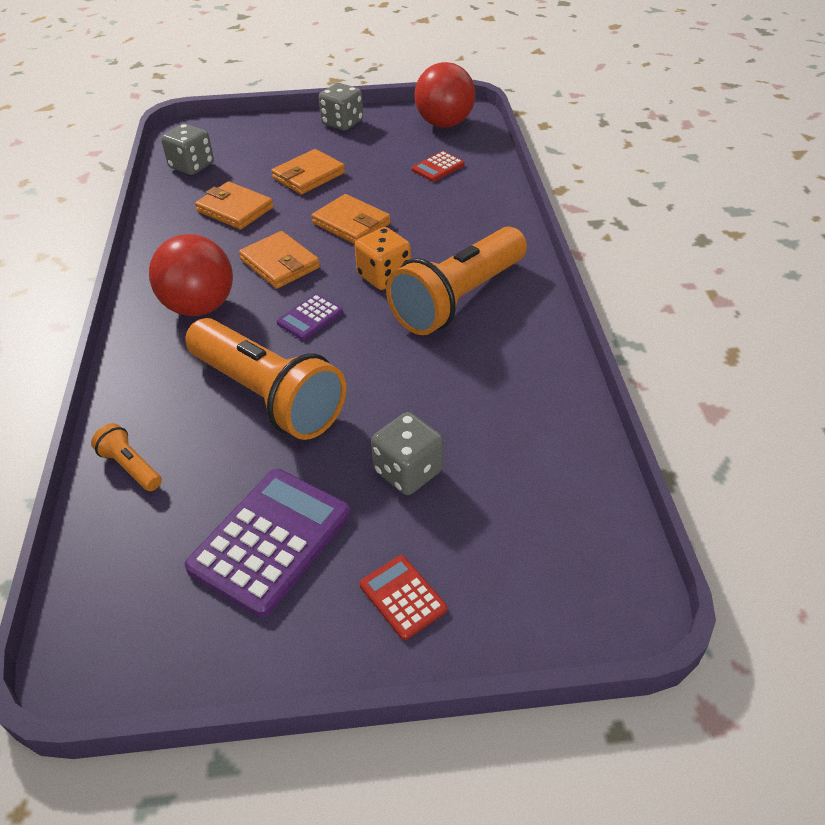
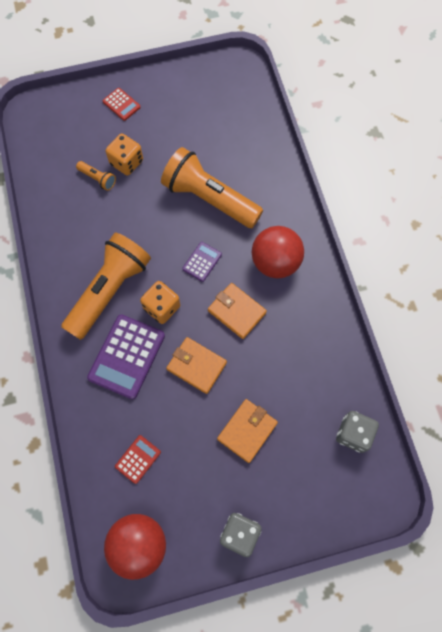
camera: 170 degrees right, 25 degrees up
(131, 467) = (263, 148): orange flashlight -> orange flashlight (98, 179)
(235, 209) = (292, 373): orange wallet -> none
(270, 540) = (183, 121): purple calculator -> purple calculator (127, 356)
(408, 471) = (126, 162): grey dice -> orange dice

